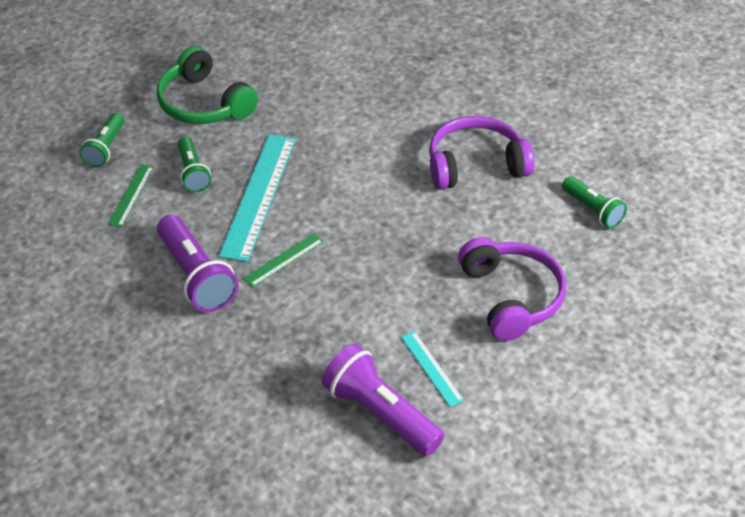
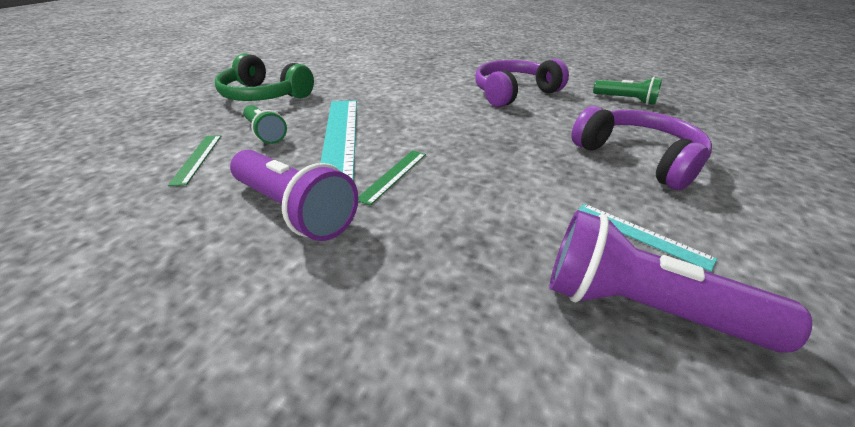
camera: 20 degrees left, 10 degrees down
(105, 148) = (165, 132): green flashlight -> none

